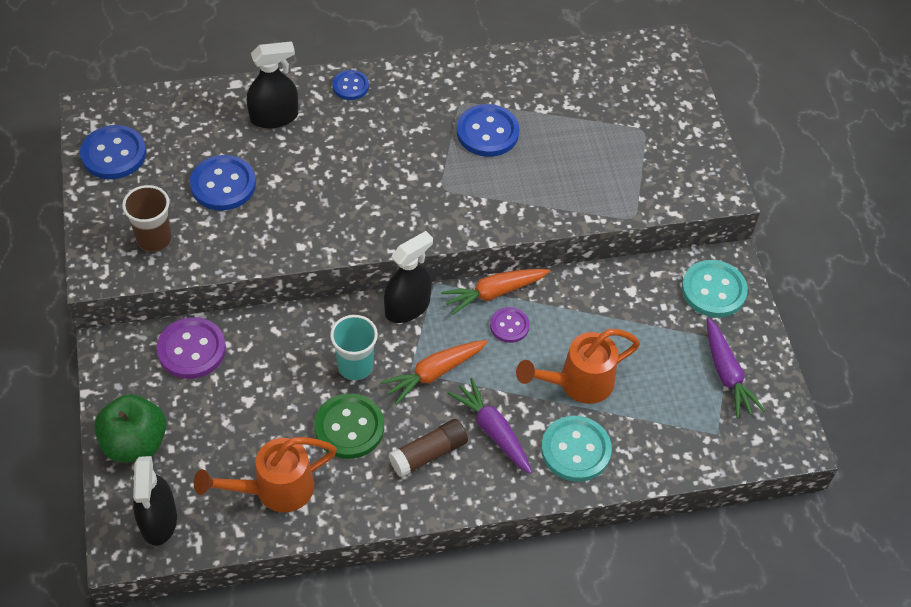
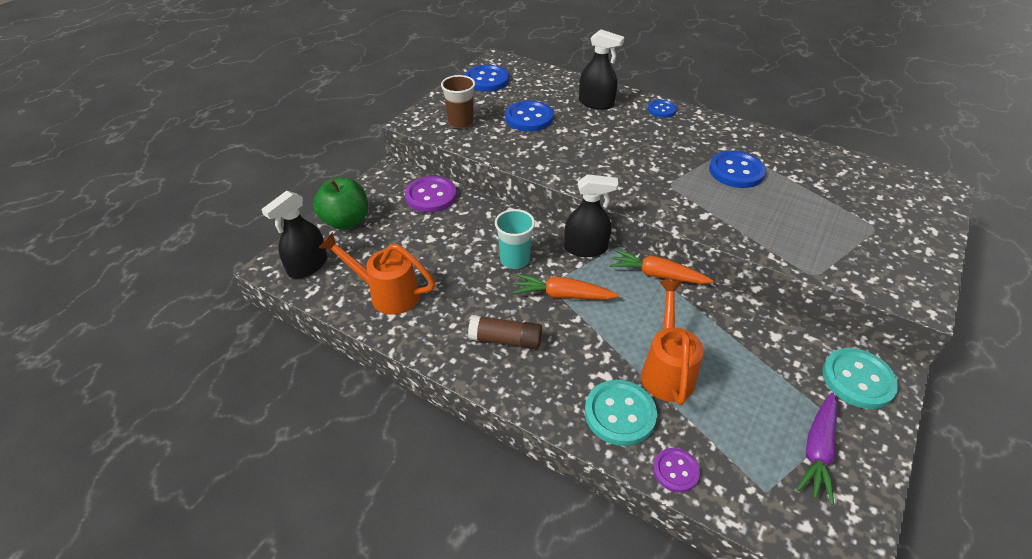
camera: 45 degrees right, 10 degrees down
(349, 427) = (472, 290): green button -> none
(492, 431) = (567, 356): purple carrot -> none
(509, 326) = (648, 300): purple button -> purple button (675, 471)
(577, 383) = (667, 369): orange watering can -> orange watering can turned 75 degrees clockwise

